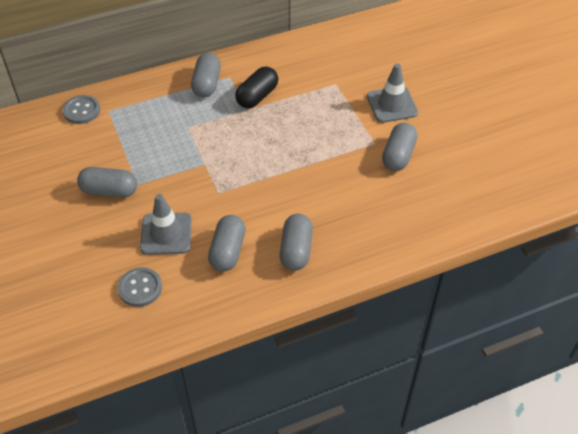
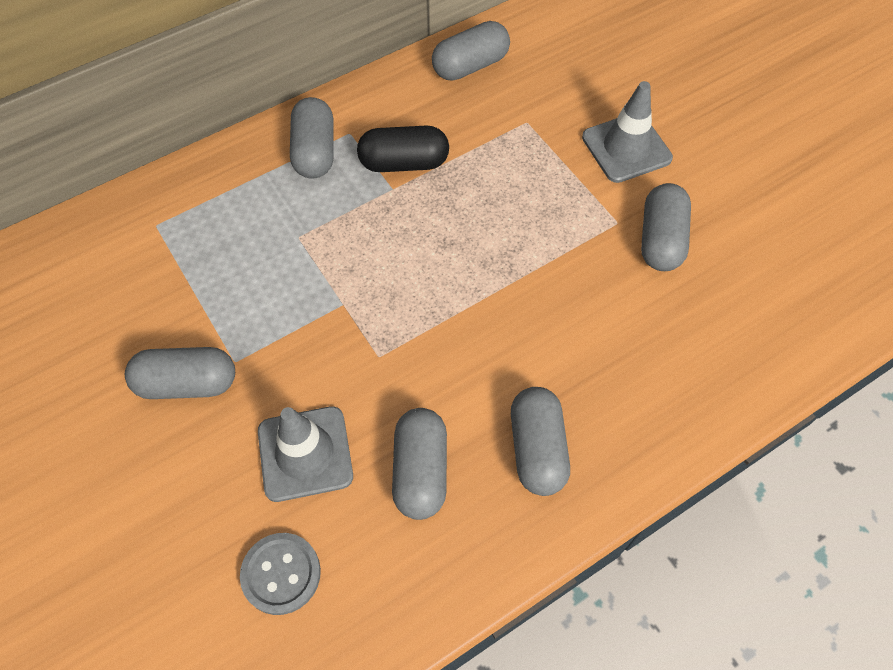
camera: 10 degrees left, 10 degrees up
(81, 111) = (109, 232): grey button -> none
(257, 96) = (404, 163): black capsule -> black capsule turned 60 degrees clockwise
(310, 49) = (470, 66): none -> grey capsule

